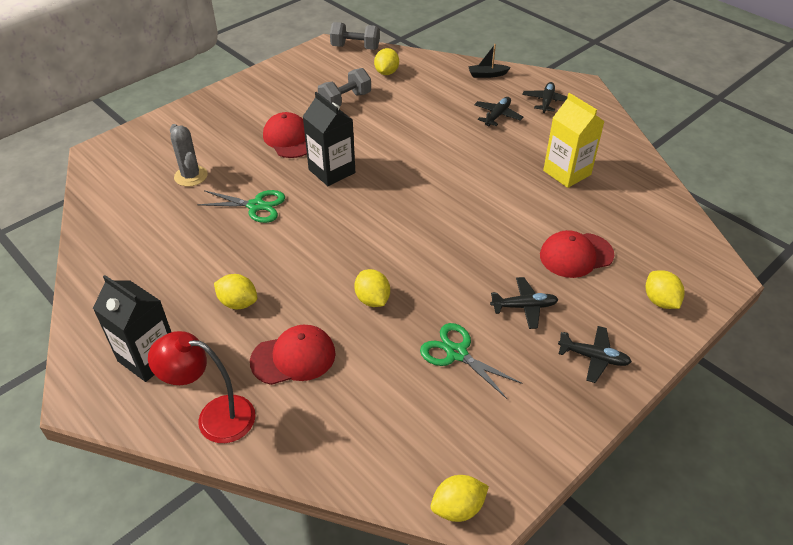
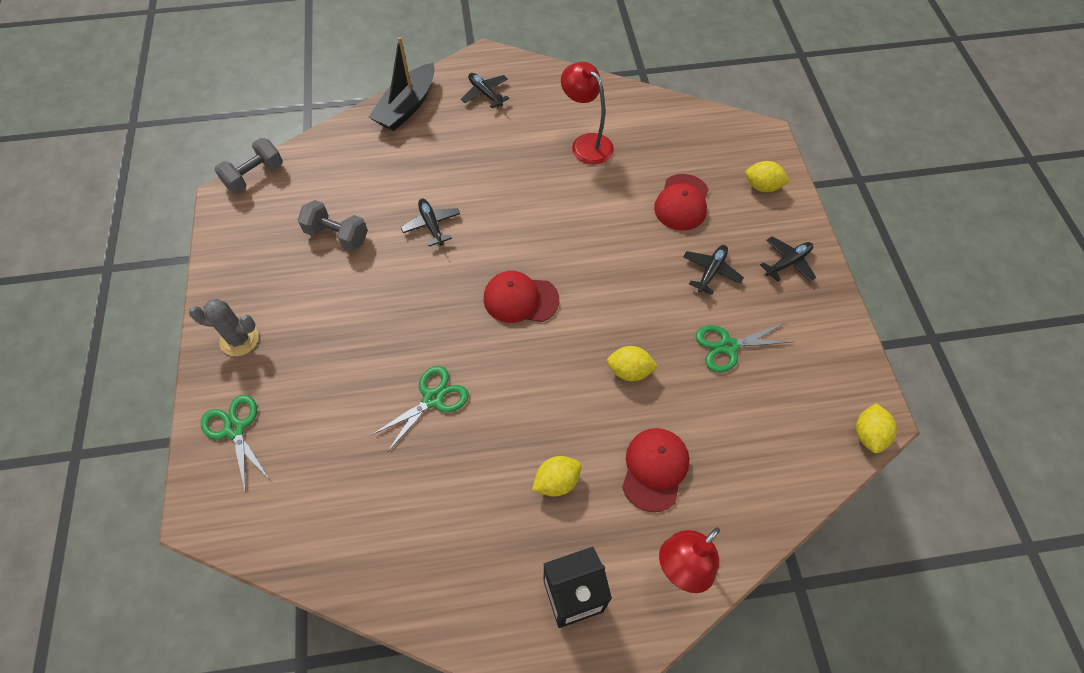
camera: 55 degrees left, 15 degrees up
(165, 135) = (235, 429): none -> green scissors
(191, 176) = (333, 436): grey cactus -> grey cactus (239, 339)
(289, 139) = (353, 316): red cap -> red cap (520, 299)
(332, 171) = (436, 307): black carton -> none
(345, 100) = (337, 235): grey dumbbell -> grey dumbbell turned 60 degrees counterclockwise
(386, 72) = (325, 176): yellow lemon -> none
(487, 75) = (407, 107): black boat -> black boat, size x1.98
(497, 116) = (472, 138): black plane -> black plane (431, 225)
(567, 173) = (586, 143): yellow carton -> red lamp

